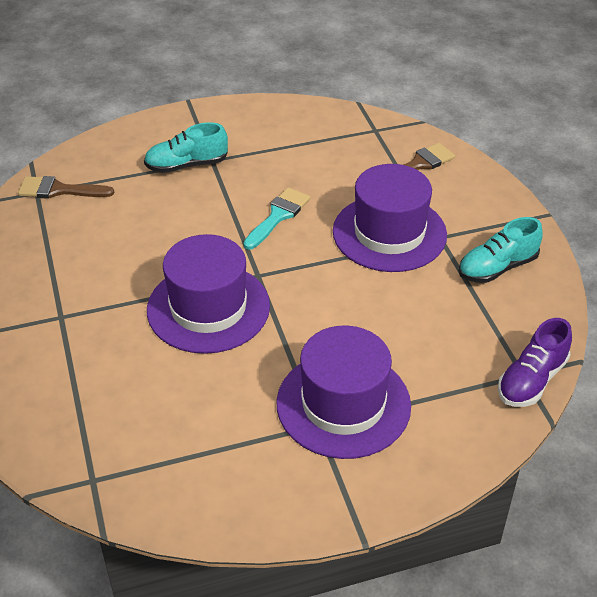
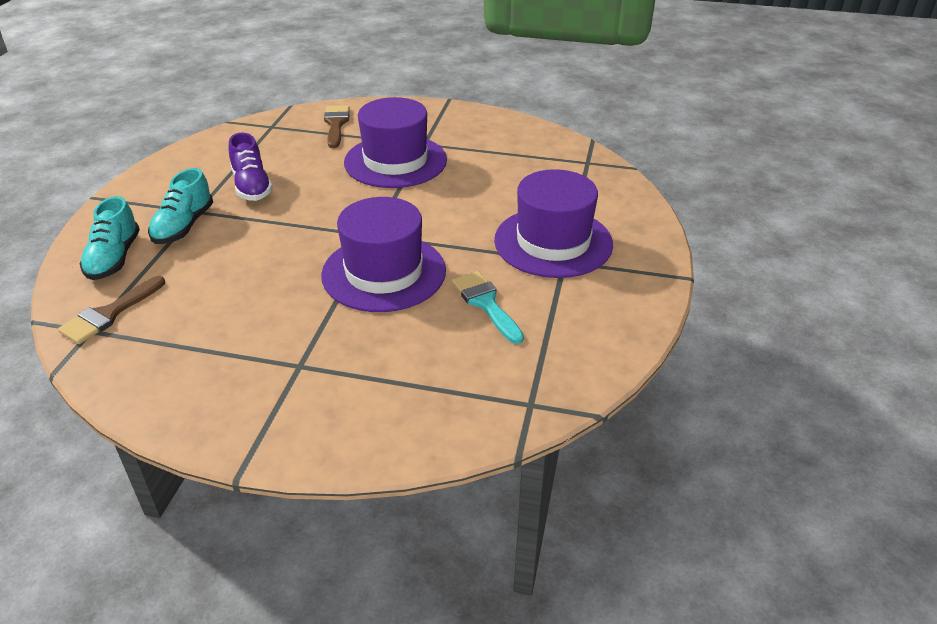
camera: 60 degrees left, 5 degrees down
(278, 216) = (314, 202): turquoise brush -> turquoise brush (486, 303)
(497, 268) = (479, 134): turquoise shoe -> turquoise shoe (114, 258)
(531, 380) = (595, 161): purple shoe -> purple shoe (252, 186)

